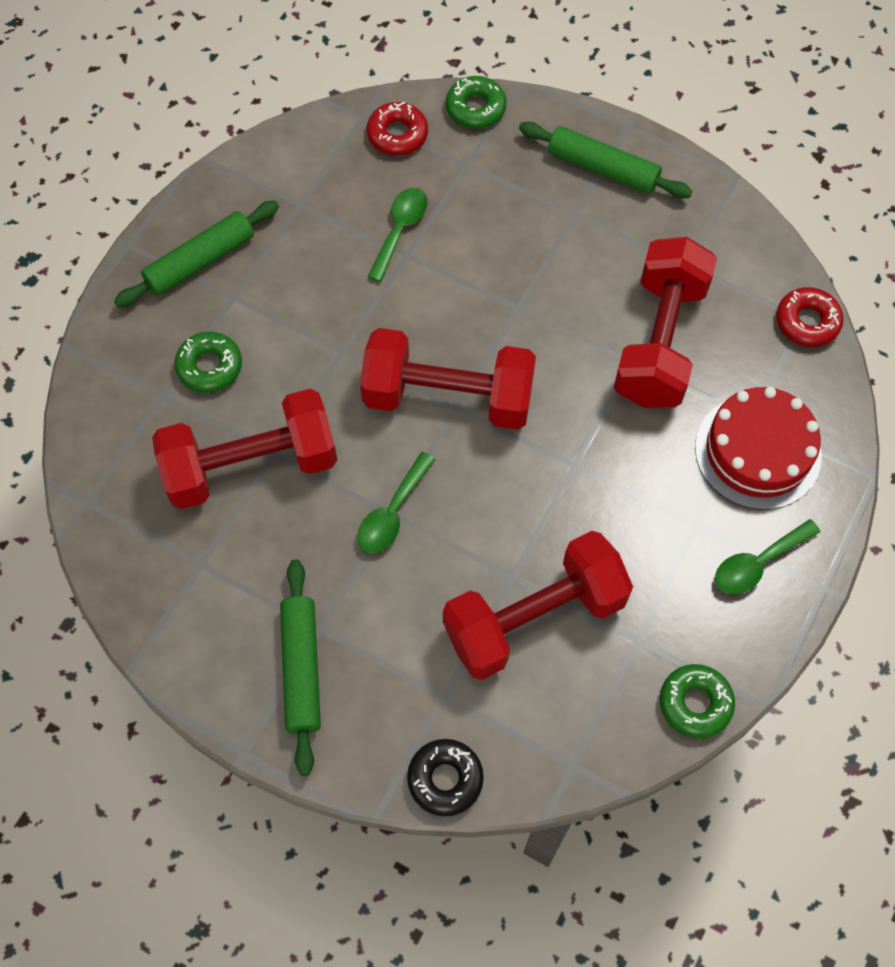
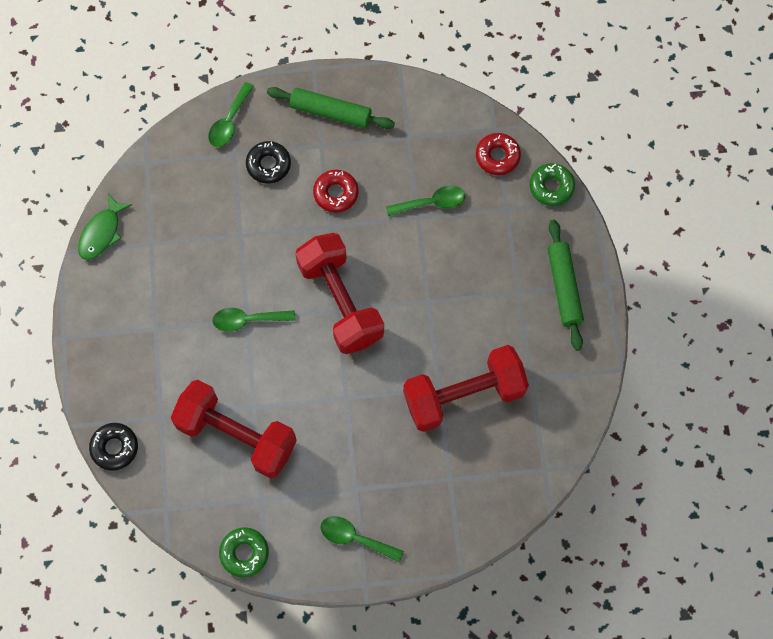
camera: 55 degrees right, 5 degrees up
(115, 374) = (229, 121): none -> green spoon
(137, 614) = (102, 233): none -> green fish
(209, 366) = (268, 165): green donut -> black donut
(251, 465) = (224, 228): red dumbbell -> none
(301, 669) = (127, 335): green rolling pin -> none
(758, 451) = (429, 496): red cake -> none
(807, 322) = (542, 473): red donut -> red donut (336, 193)

